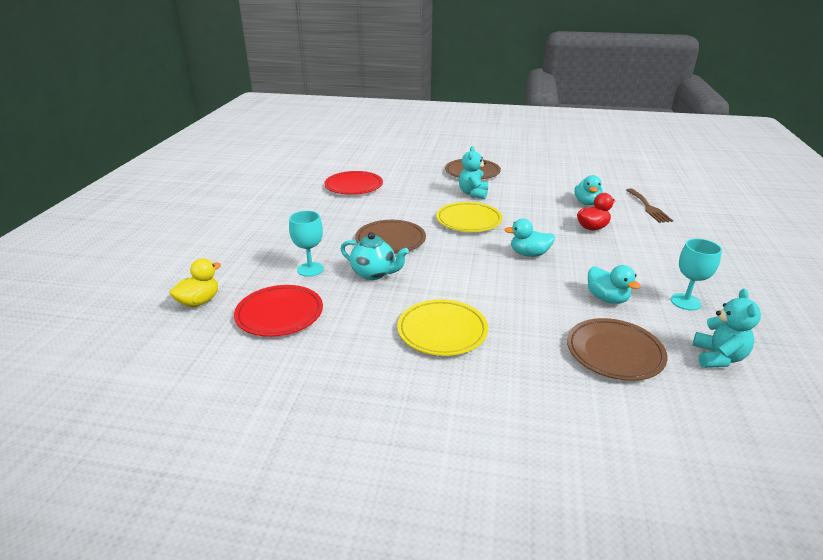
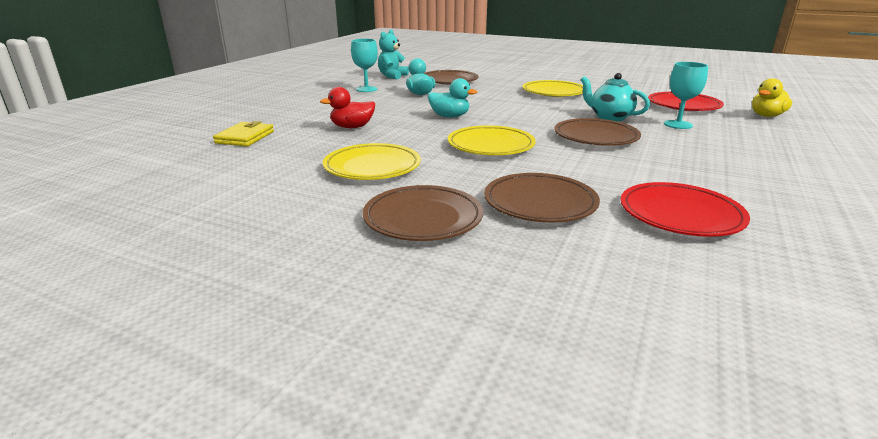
camera: 165 degrees left, 5 degrees down
(422, 184) = (540, 203): none -> brown plate
(473, 193) = (457, 177): turquoise teddy bear -> none
(528, 194) = (372, 167): none -> yellow plate
(587, 202) = (308, 149): turquoise duck -> none
(648, 207) = (245, 137): brown fork -> yellow wallet

